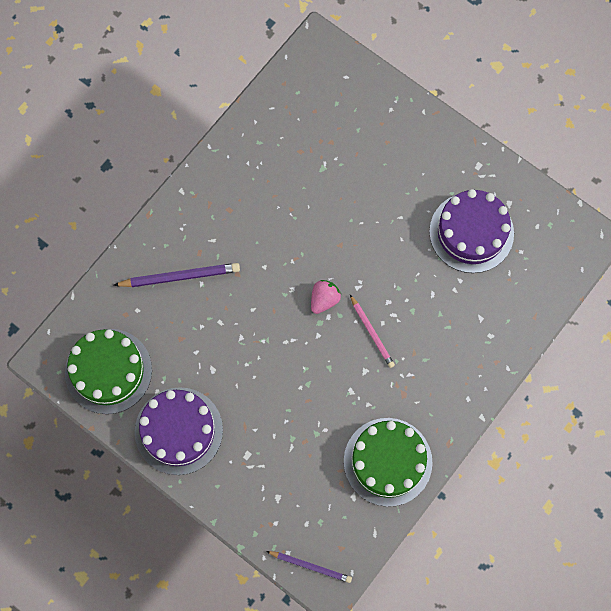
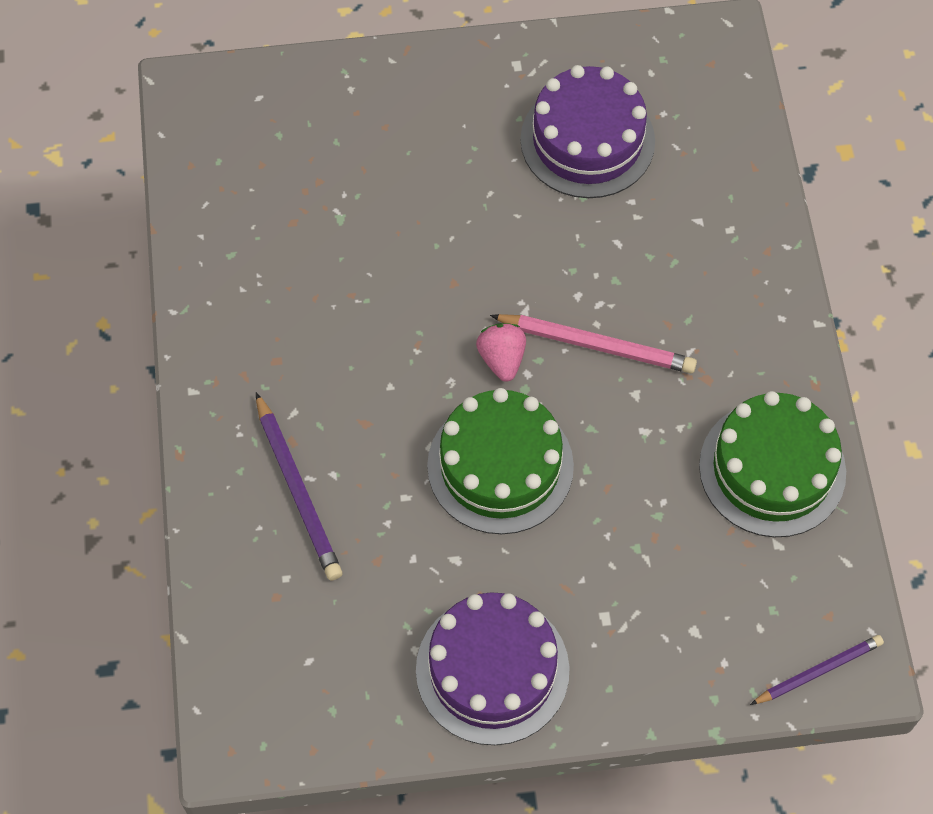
camera: 45 degrees left, 10 degrees down
(108, 371) = (327, 684): green cake -> green cake (500, 466)
(180, 276) = (298, 490): purple pencil -> purple pencil turned 120 degrees clockwise
(372, 332) = (596, 345): pink pencil -> pink pencil, size x1.50

